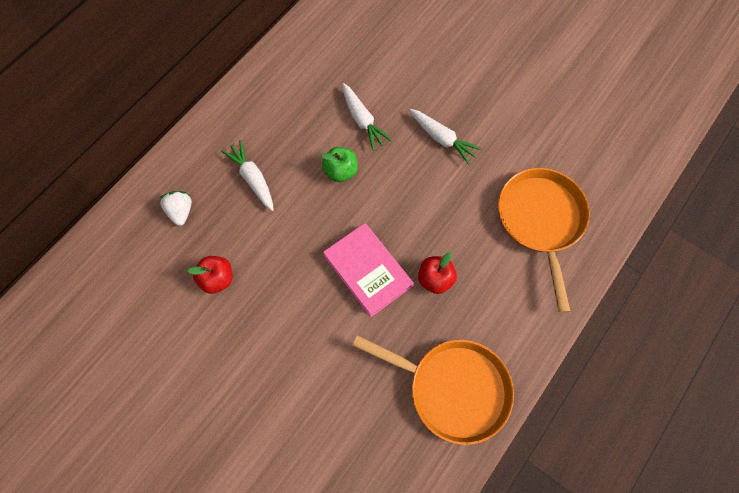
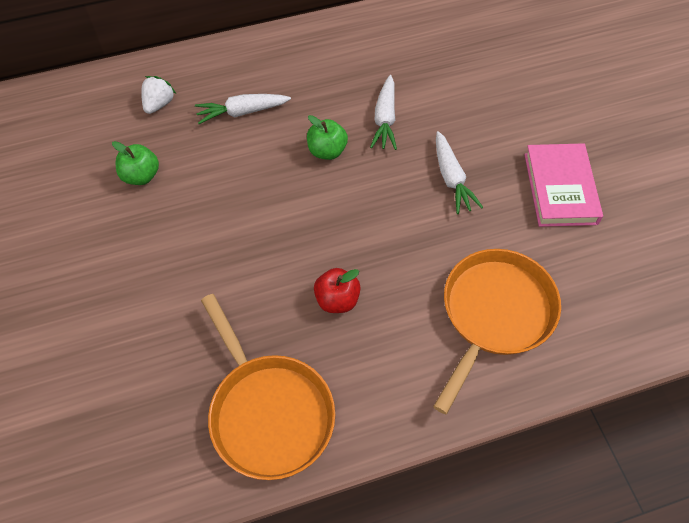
camera: 35 degrees right, 10 degrees down
(217, 278) = (141, 176): red apple -> green apple
(252, 178) = (242, 112): white carrot -> white carrot turned 105 degrees counterclockwise
(368, 271) = (278, 252): pink book -> pink book (560, 188)

